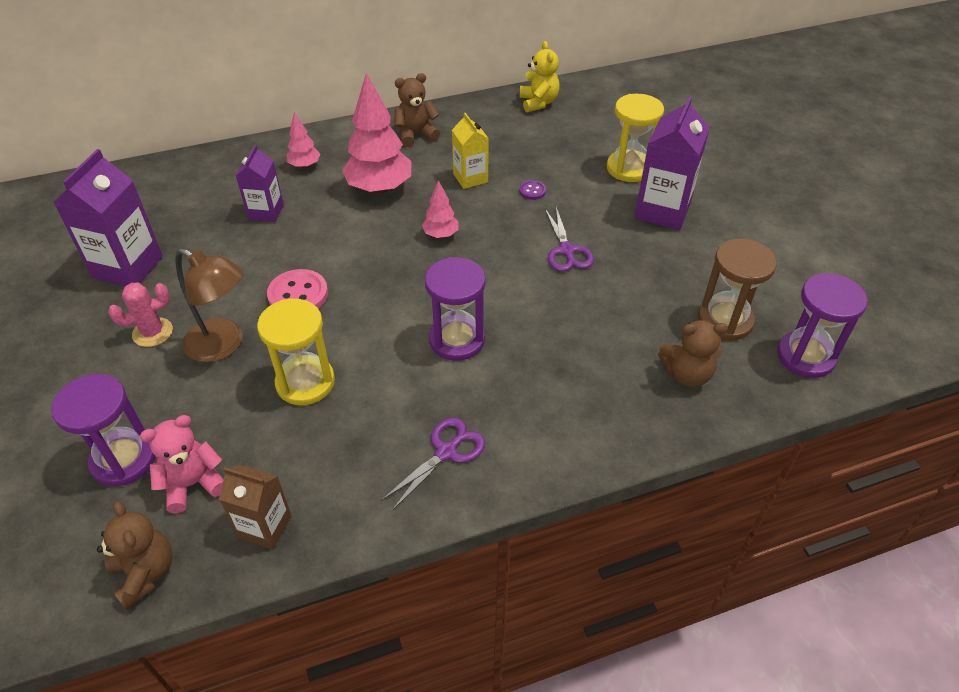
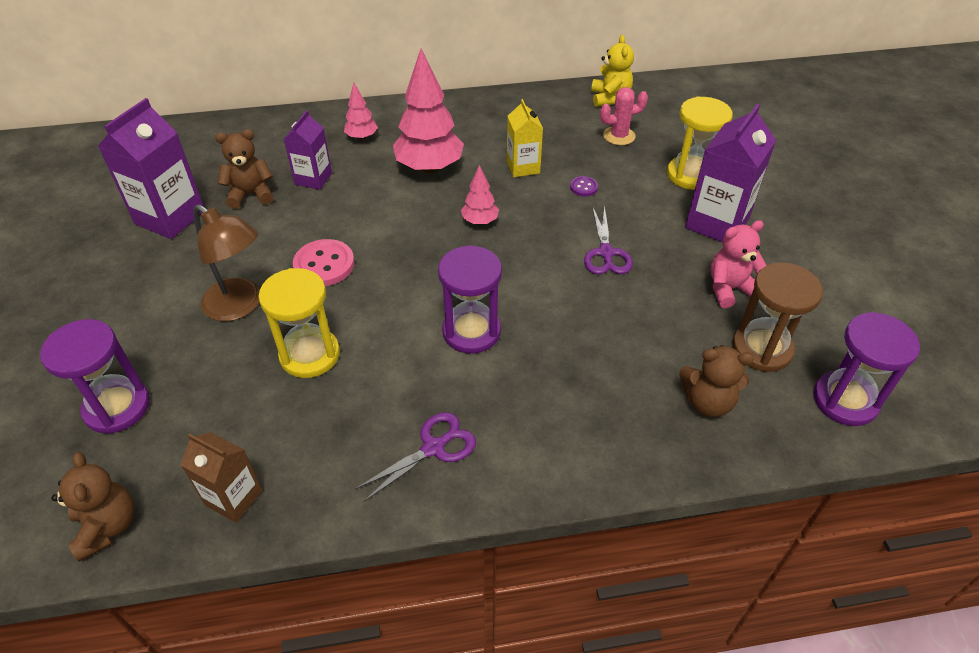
camera: 10 degrees right, 0 degrees up
(152, 332) = (176, 284): pink cactus -> pink cactus (619, 136)
(193, 484) = (176, 442): pink teddy bear -> pink teddy bear (729, 289)
(416, 135) = (478, 118): brown teddy bear -> brown teddy bear (251, 194)

